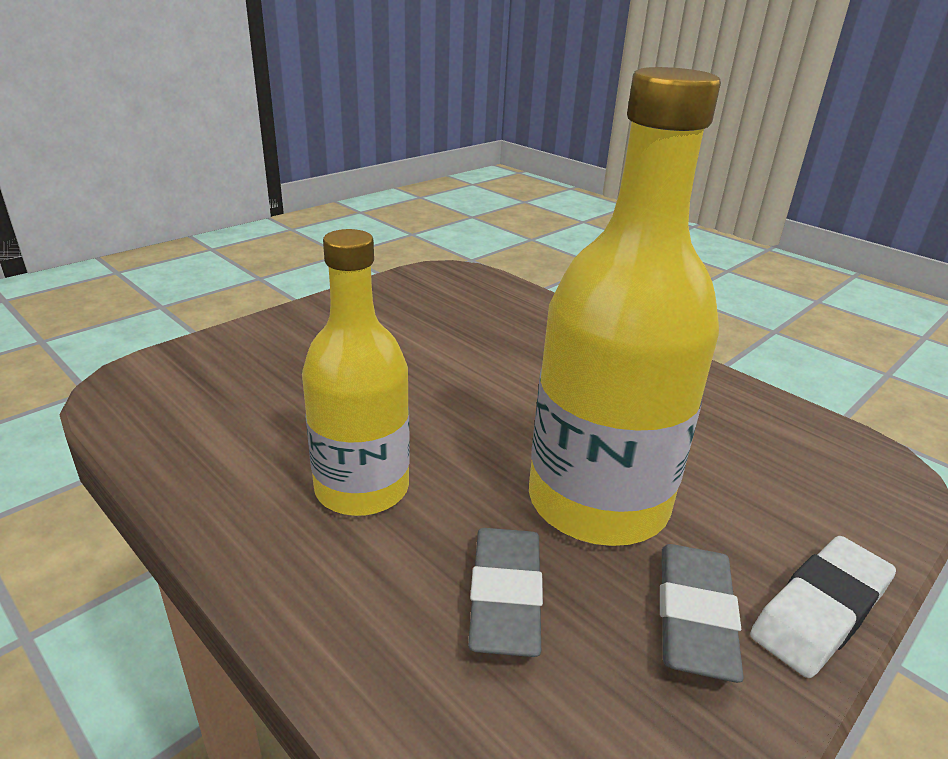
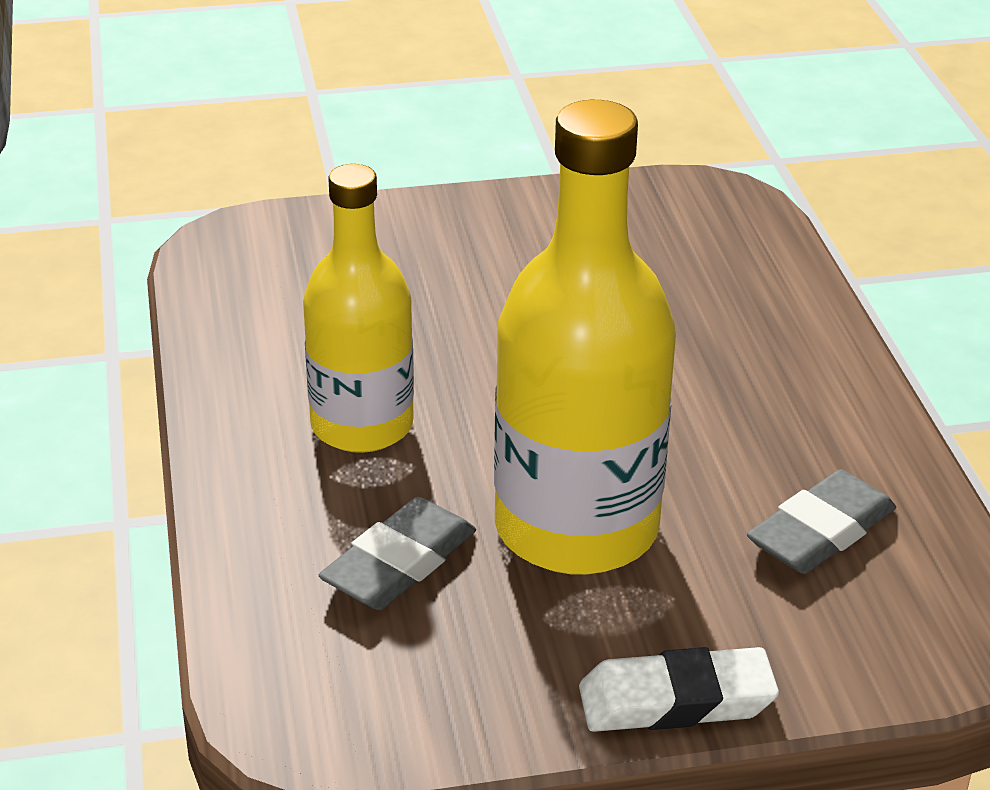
camera: 35 degrees right, 5 degrees up
(694, 617) = (548, 650): grey eraser -> grey eraser (821, 532)

